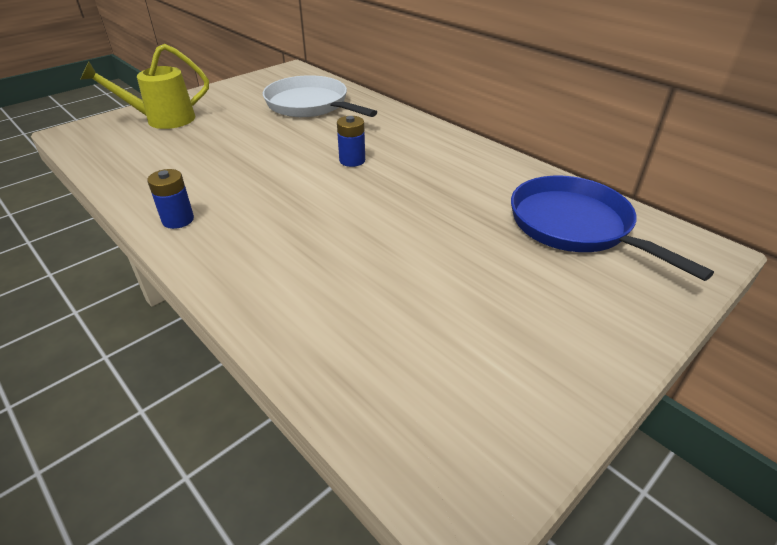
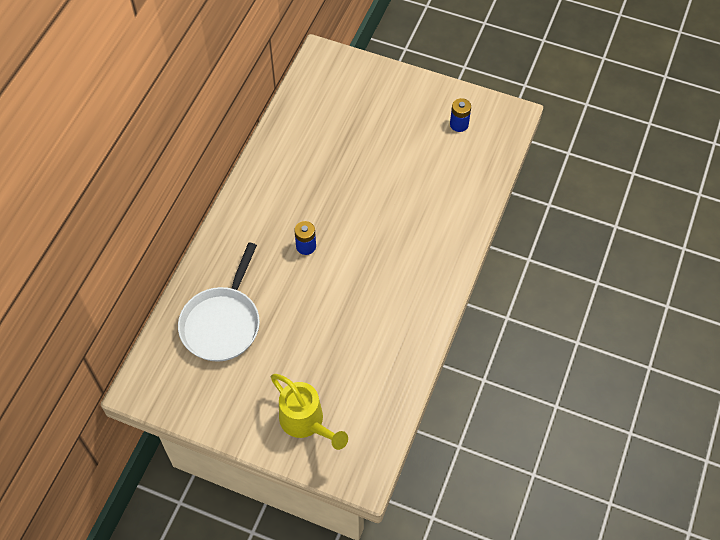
camera: 115 degrees left, 20 degrees up
(178, 220) = (427, 304): blue battery -> blue battery (459, 124)
(575, 226) = (325, 110): blue pan -> none

